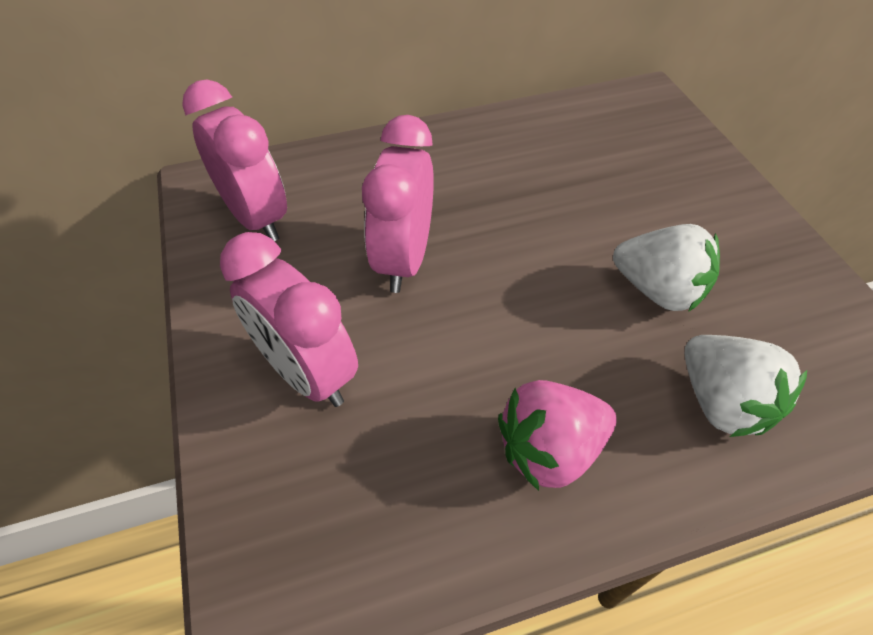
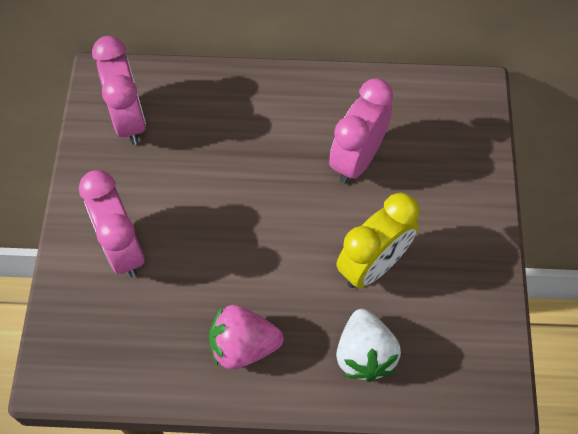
camera: 20 degrees right, 10 degrees up
(404, 259) = (214, 186): pink clock -> pink clock (357, 159)
(658, 290) = (373, 265): white strawberry -> yellow clock

